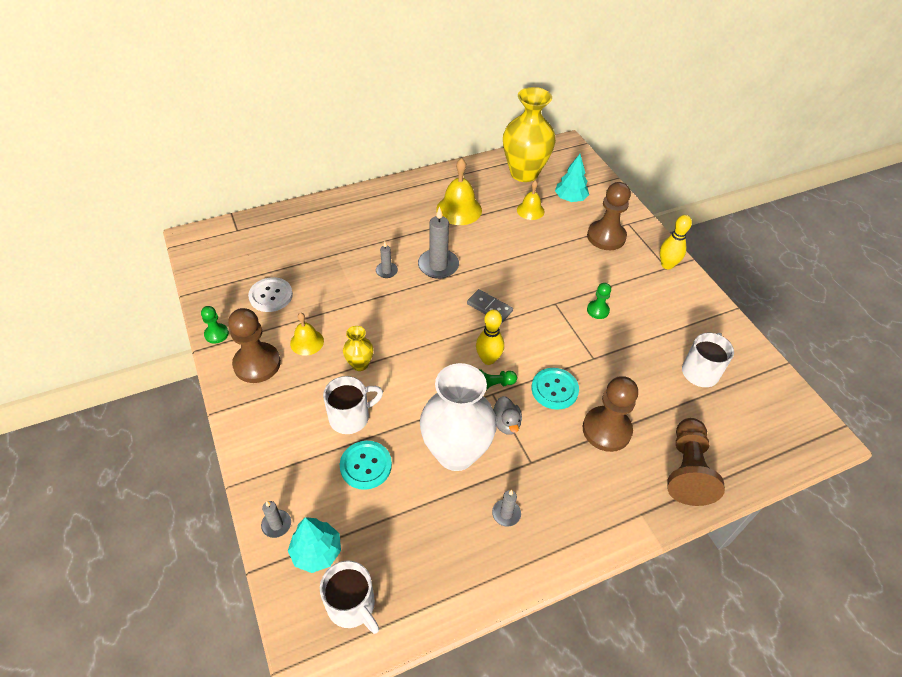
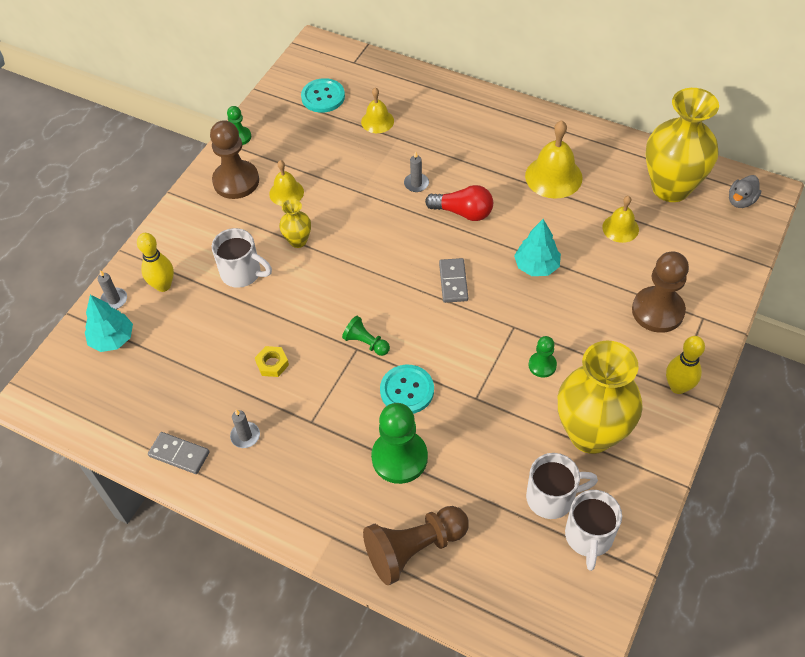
camera: 55 degrees right, 5 degrees up
(271, 296) = (309, 136): white button -> none
(307, 253) = (377, 121): none -> yellow bell
(352, 606) = (89, 390): white mug -> white mug (589, 537)
(366, 465) = (207, 315): turquoise button -> turquoise button (323, 97)
(438, 265) = (463, 212): grey candle -> red light bulb
(456, 453) = (272, 364): white vase -> yellow nut
(482, 573) = (179, 454): none -> grey domino
(488, 359) = (391, 321): yellow bowling pin -> yellow bowling pin (163, 285)
(506, 423) = (334, 378): grey duck -> grey duck (741, 201)
(570, 198) = (679, 247): turquoise tree -> turquoise tree (536, 266)
(606, 430) = (399, 458): brown pawn -> green pawn
(668, 323) = (591, 434): none -> yellow vase

